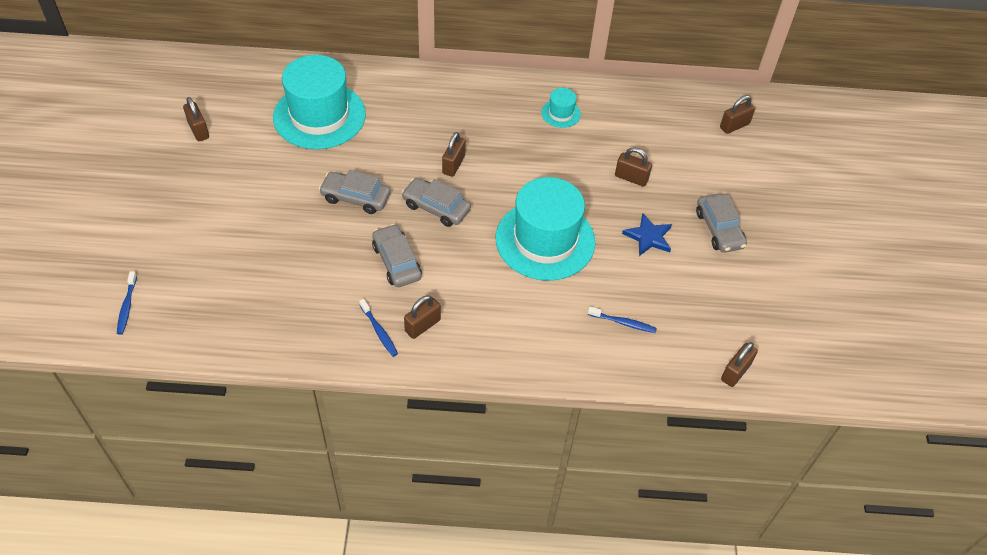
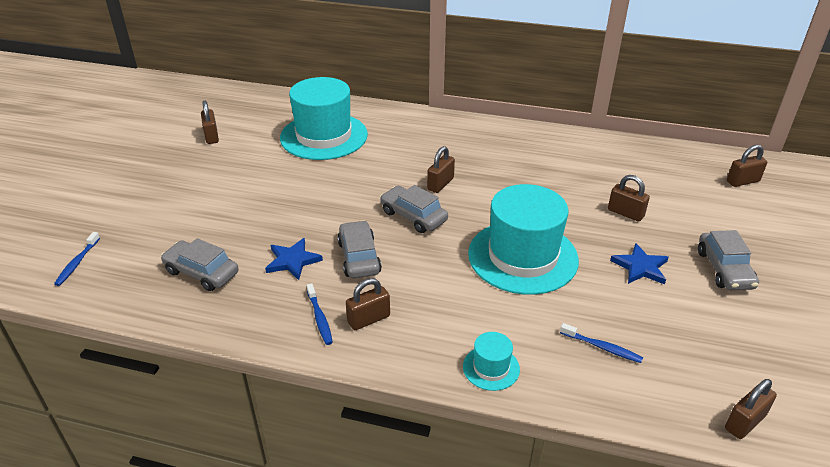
camera: 15 degrees right, 15 degrees down
(335, 274) = (292, 260): none -> blue star
(355, 198) = (335, 200): grey car -> grey car (202, 272)
(561, 113) = (557, 155): turquoise hat -> turquoise hat (491, 368)

